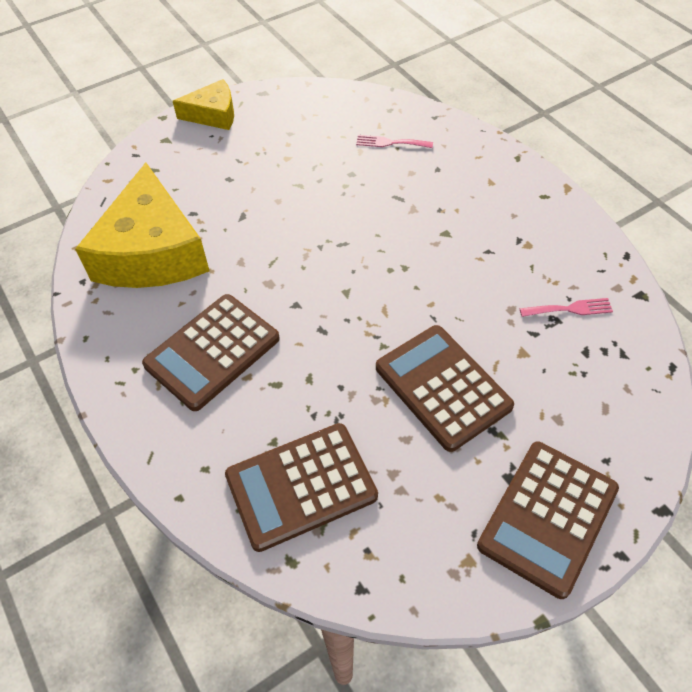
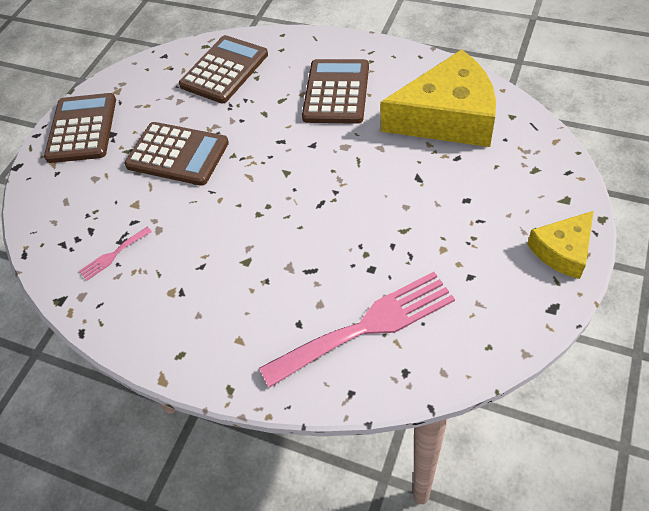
camera: 150 degrees right, 0 degrees up
(152, 252) = (447, 117): yellow cheese -> yellow cheese turned 120 degrees clockwise
(390, 143) = (366, 326): pink fork -> pink fork, size x2.30

